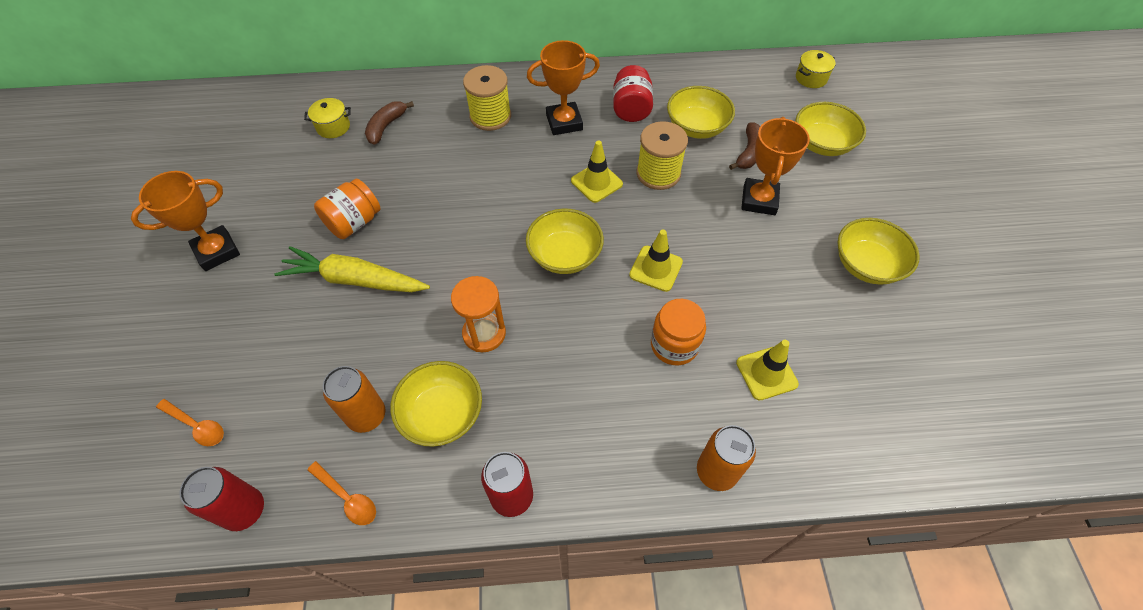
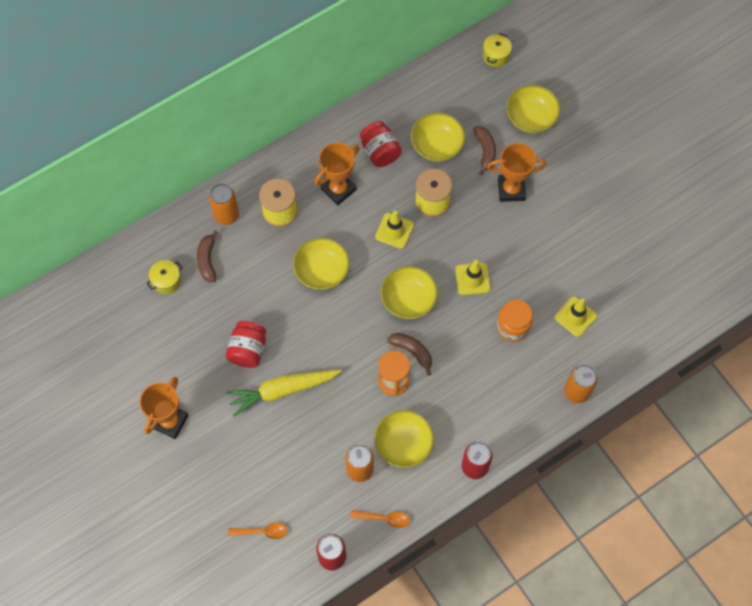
camera: 30 degrees left, 10 degrees up
(354, 222) = (248, 350): orange jar -> red jar
(436, 99) = (226, 215): none -> orange can
(530, 312) = (412, 352): none -> brown banana
(759, 200) = (511, 190): orange trophy -> orange trophy turned 75 degrees counterclockwise
(866, 265) = (601, 207): yellow bowl -> yellow bowl (322, 271)

